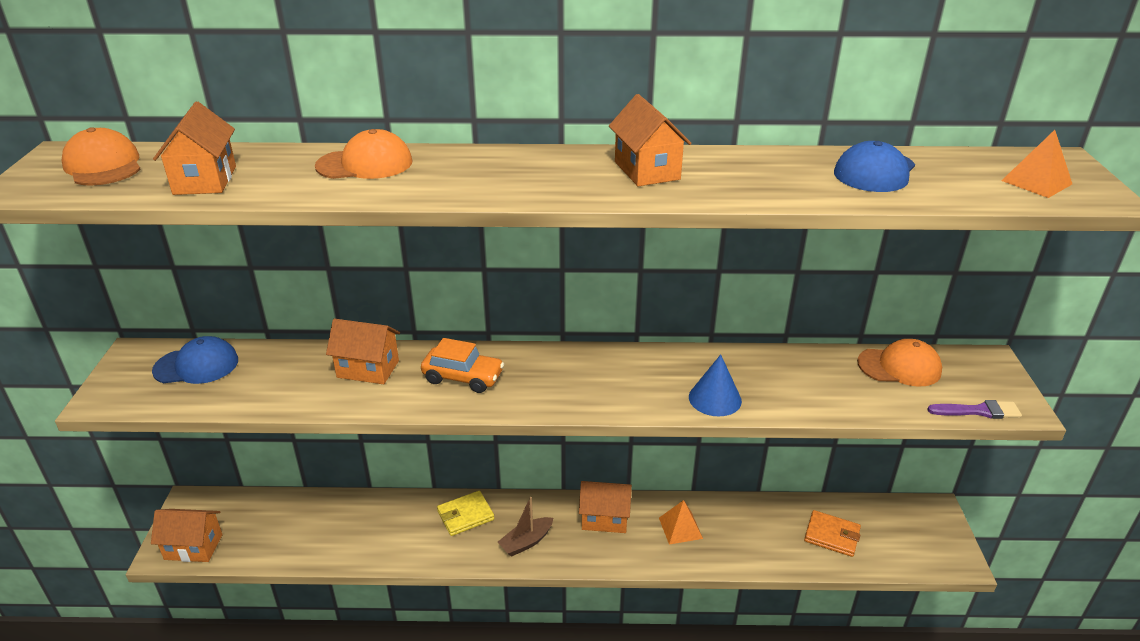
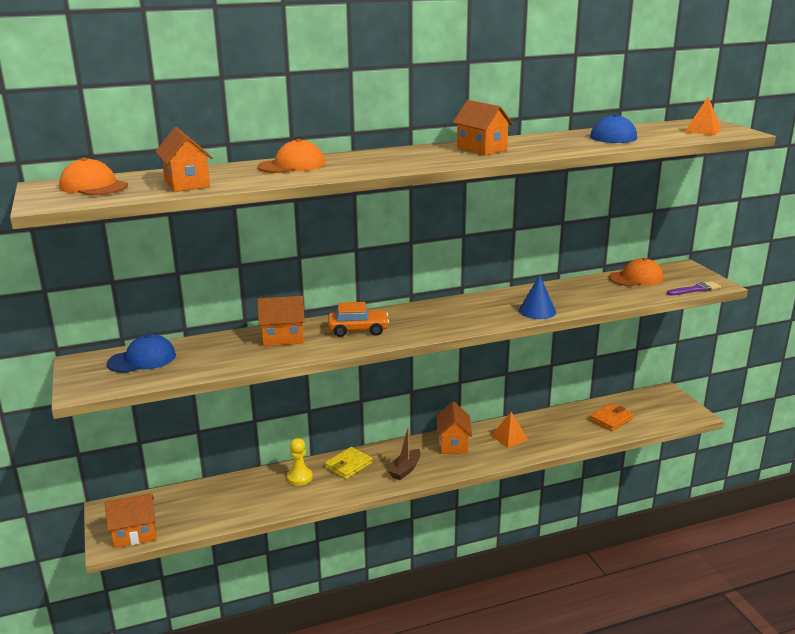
camera: 20 degrees left, 10 degrees down
(402, 517) = (299, 477): none -> yellow pawn
(605, 518) = (453, 444): orange house -> orange house turned 75 degrees counterclockwise
(832, 535) = (611, 419): orange wallet -> orange wallet turned 45 degrees counterclockwise

